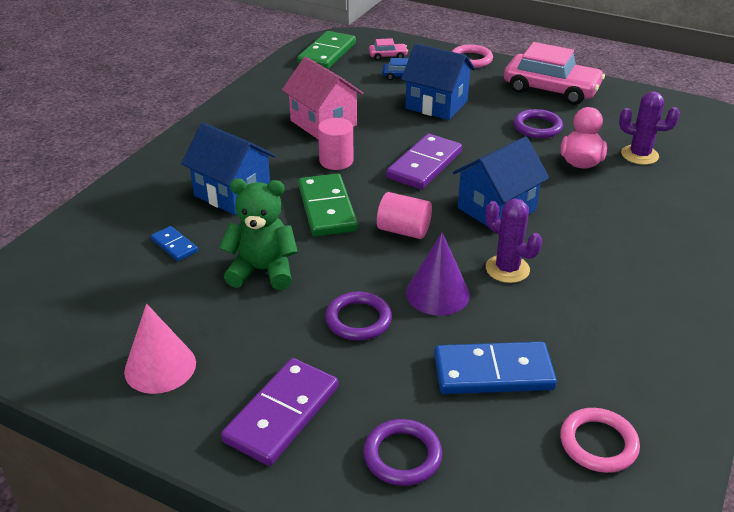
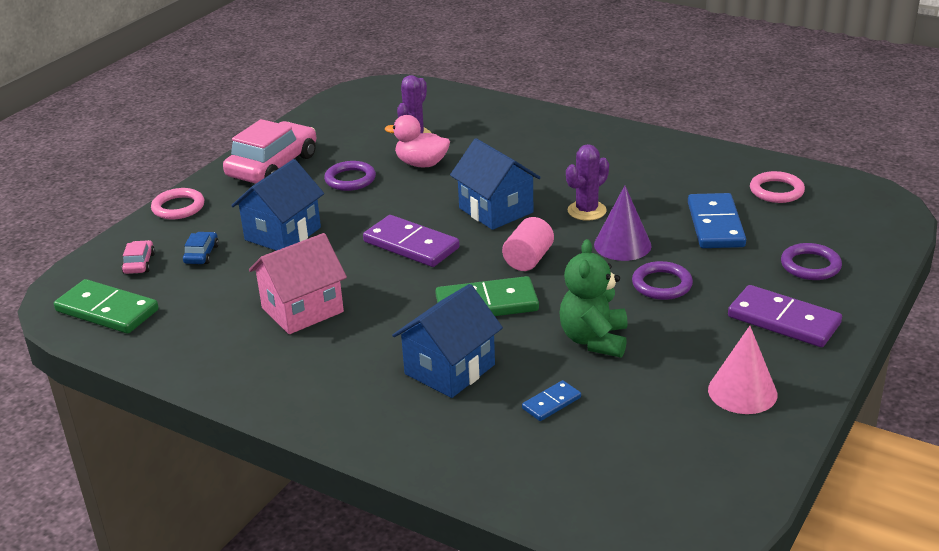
camera: 85 degrees left, 5 degrees down
(336, 161) = (392, 299): pink cylinder -> none

